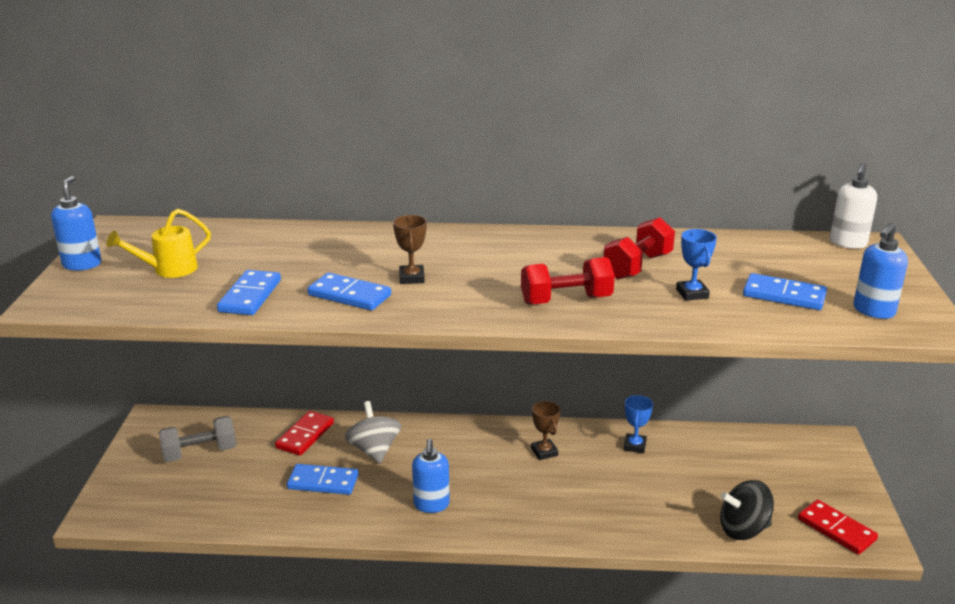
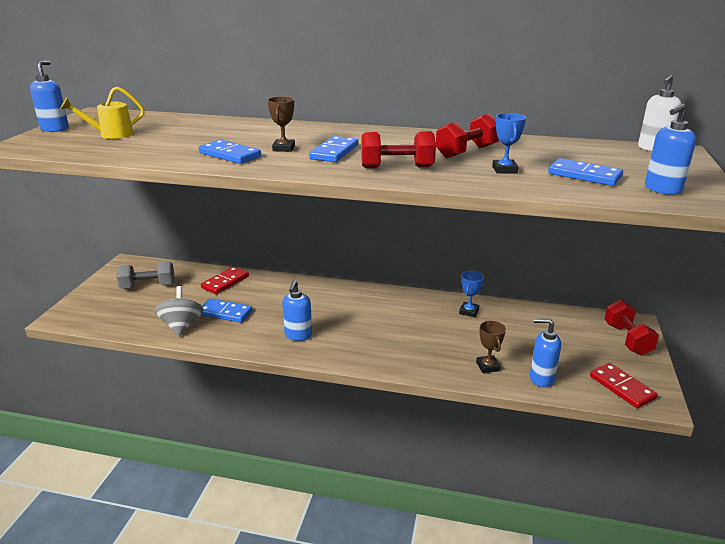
camera: 10 degrees right, 0 degrees up
(250, 296) = (157, 151): blue domino -> blue domino (334, 152)
(374, 450) = (270, 296): grey spinning top -> grey spinning top (181, 326)
(544, 452) = (397, 309): brown trophy -> brown trophy (488, 366)
(743, 529) = (541, 378): black spinning top -> blue soap dispenser
(830, 464) = (627, 339): none -> red dumbbell

